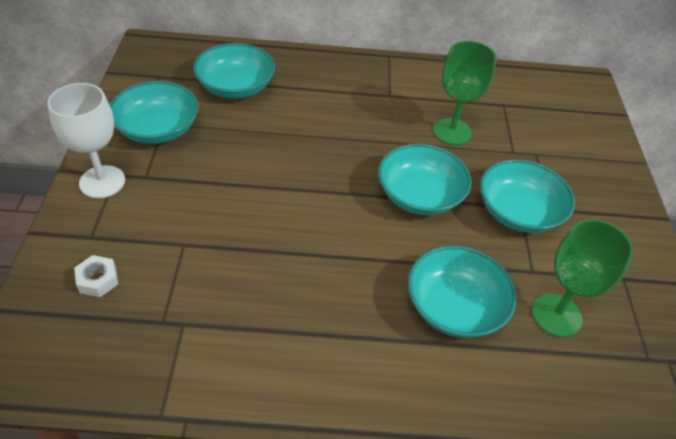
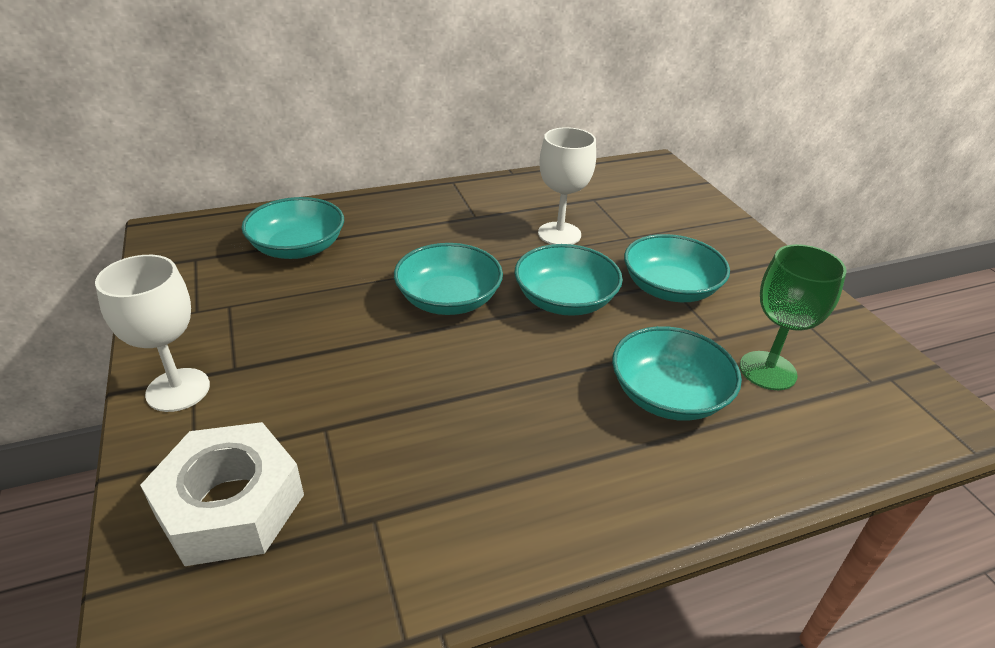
camera: 20 degrees left, 10 degrees down
(98, 280) = (230, 505): white nut -> white nut, size x2.38
(157, 129) = (223, 313): turquoise bowl -> turquoise bowl (448, 299)
(452, 131) = (559, 234): green goblet -> white goblet

